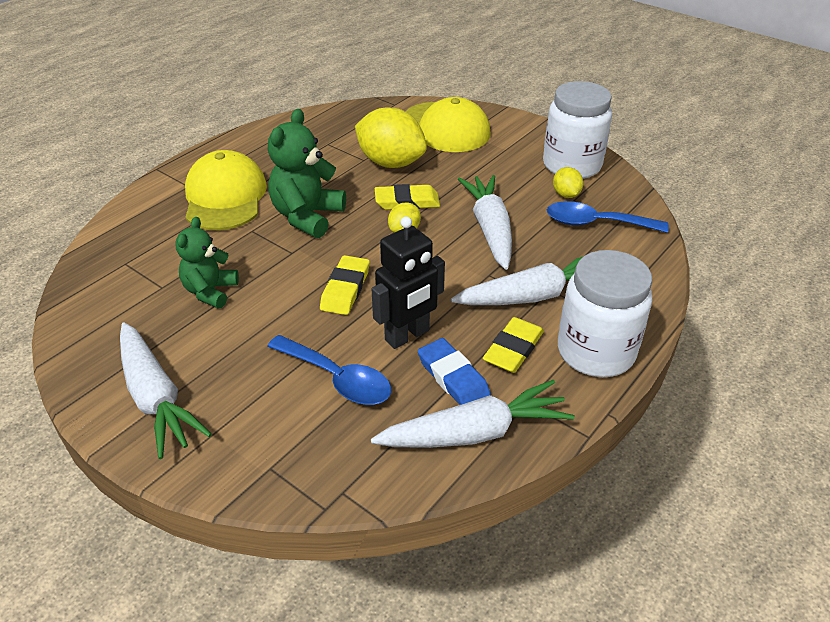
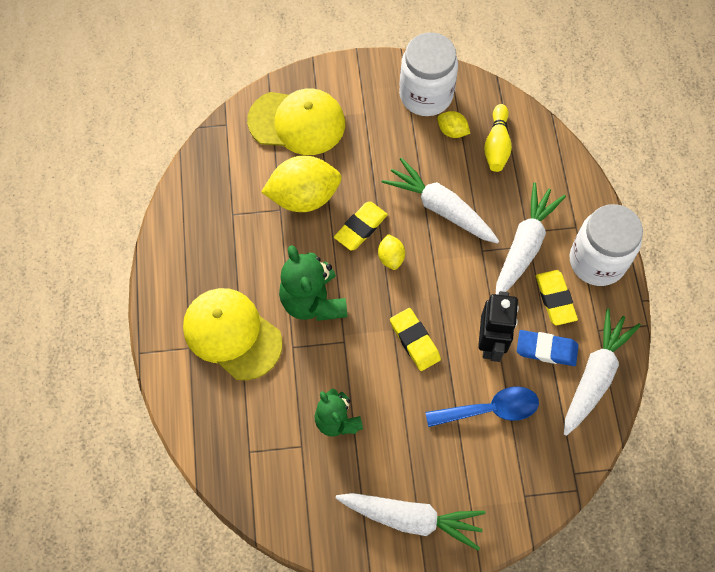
camera: 45 degrees left, 25 degrees up
(596, 223) = (497, 145): blue spoon -> yellow bowling pin

